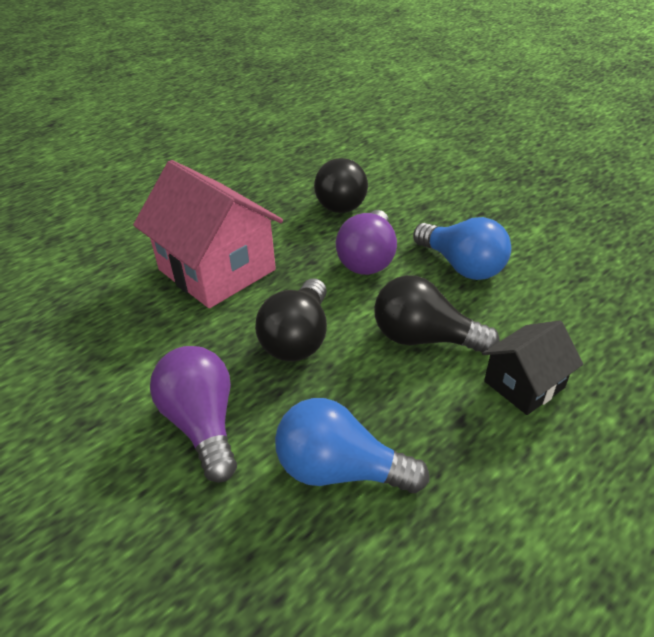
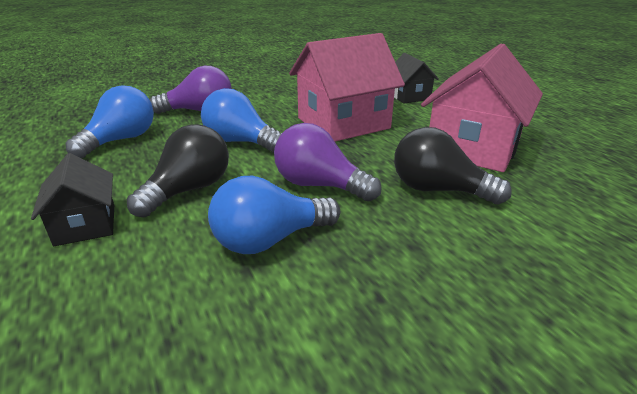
camera: 105 degrees right, 10 degrees down
(114, 234) = (409, 96): none -> black house
(255, 189) = (473, 147): none -> pink house
(298, 338) = (241, 142): black light bulb -> blue light bulb

